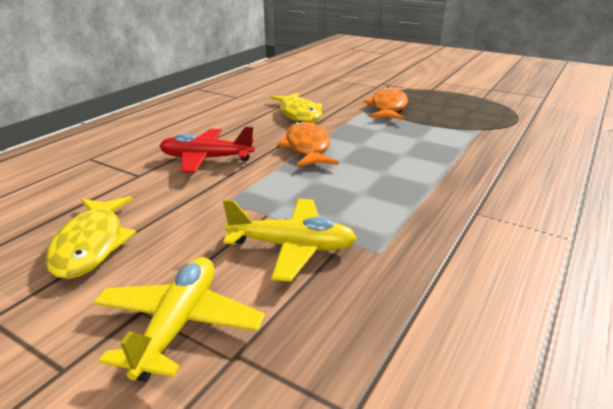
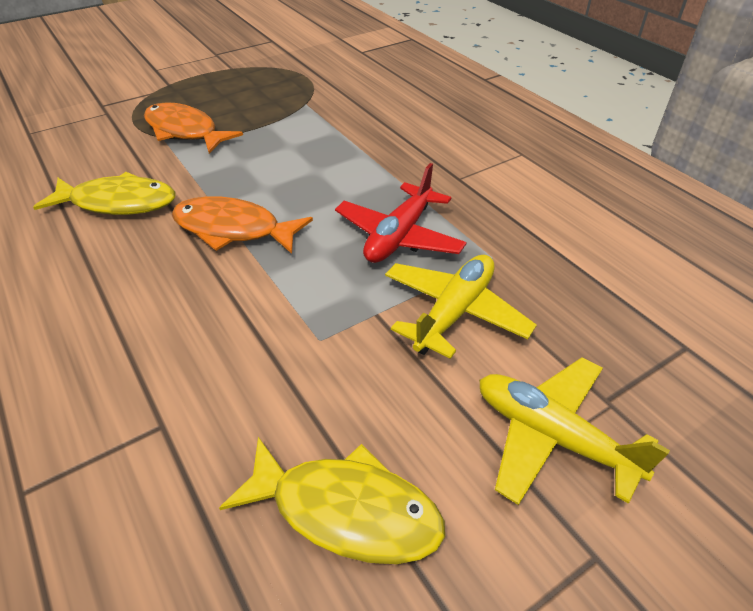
camera: 65 degrees left, 15 degrees up
(206, 159) = (176, 333): red plane -> red plane (399, 236)

